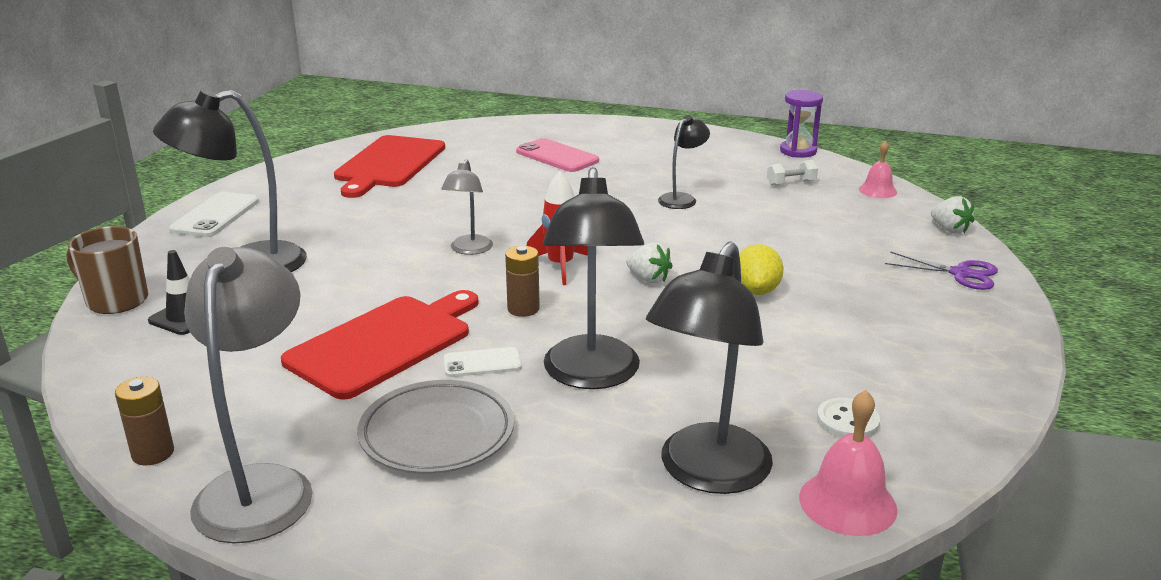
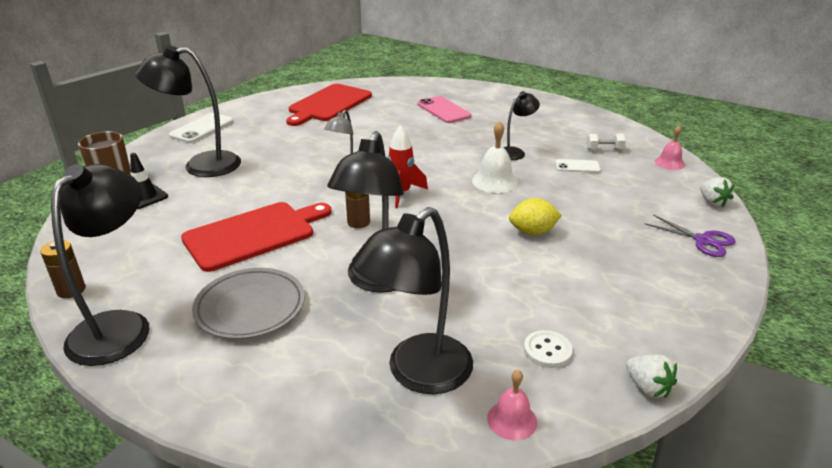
camera: 15 degrees right, 5 degrees up
(261, 486) = (120, 326): grey lamp -> black lamp
(482, 363) = (309, 259): white phone -> white phone (577, 166)
(648, 279) = (458, 211): white strawberry -> white strawberry (647, 387)
(675, 237) = (495, 181): none -> white bell
(756, 291) = (532, 232): yellow lemon -> yellow lemon turned 60 degrees clockwise
(798, 151) = (622, 124): purple hourglass -> none
(847, 503) = (512, 420): pink bell -> pink bell, size x0.66

